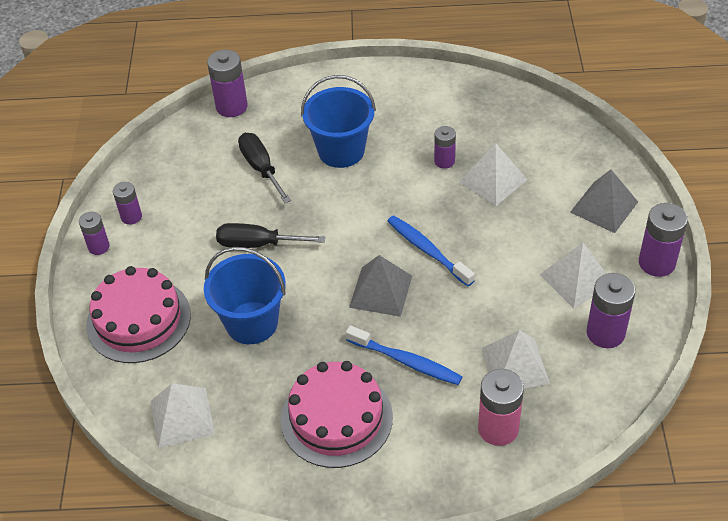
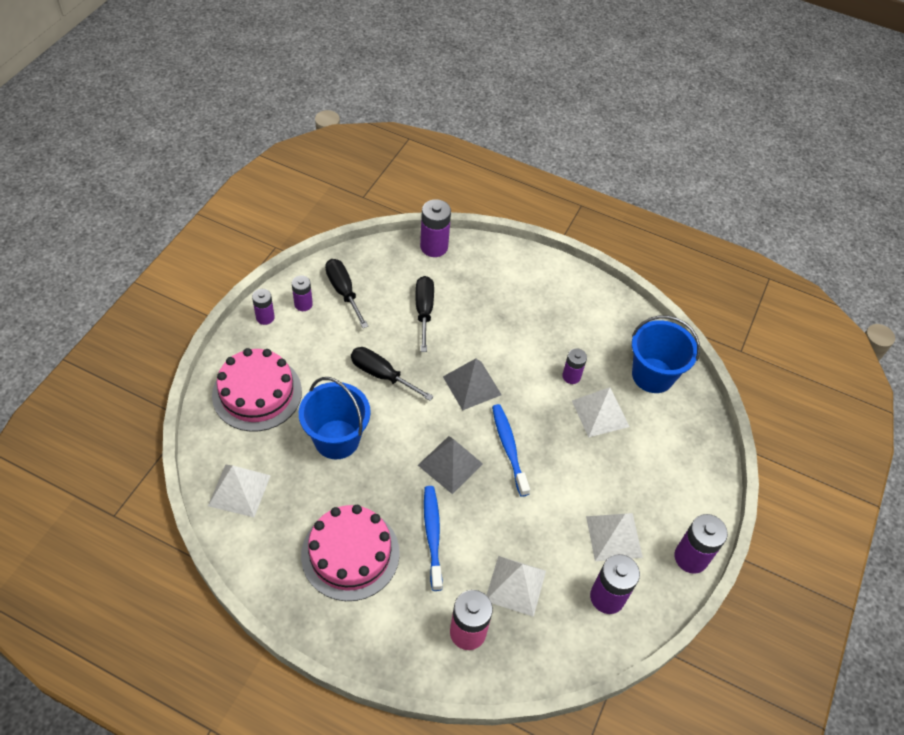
camera: 20 degrees right, 5 degrees up
(166, 186) = (343, 291): none -> black screwdriver
(341, 151) = (495, 327): blue bucket -> blue bucket (652, 375)
(406, 361) = (432, 535): blue toothbrush -> blue toothbrush turned 150 degrees counterclockwise
(604, 207) = (678, 484): grey pyramid -> grey pyramid (472, 385)

